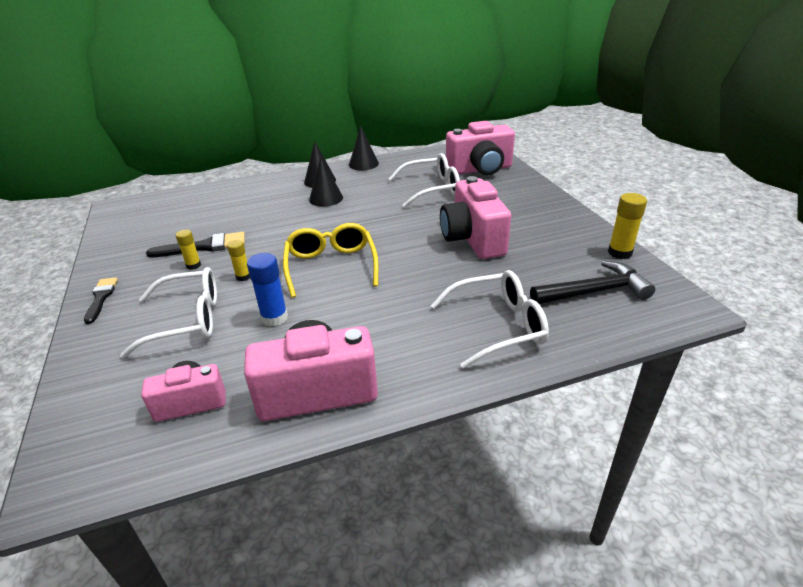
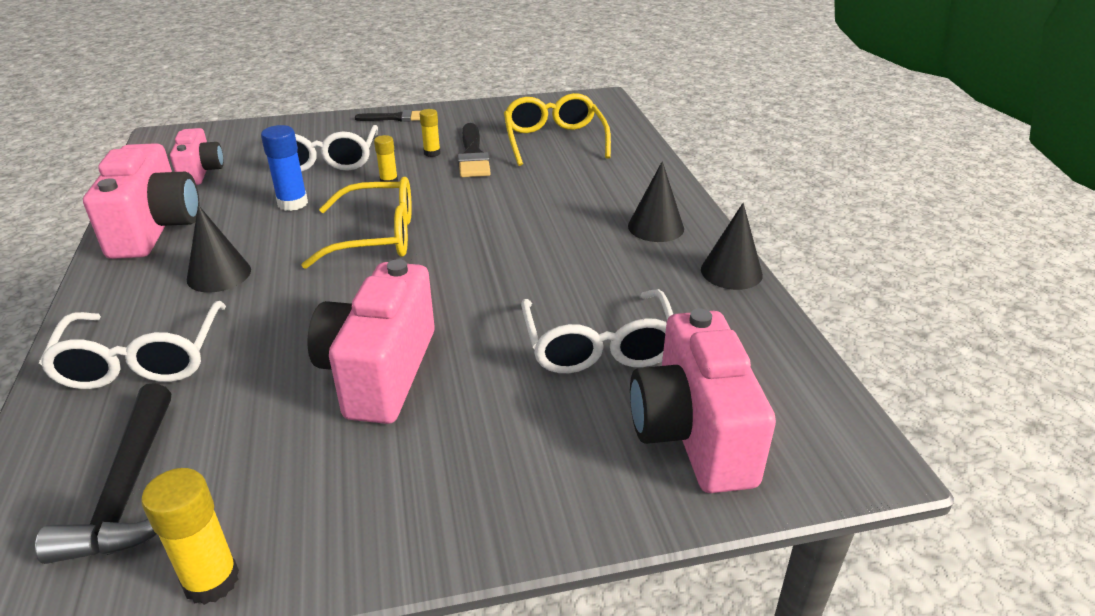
camera: 95 degrees right, 0 degrees up
(190, 217) = (554, 141): none -> yellow glasses
(326, 198) = (585, 233): black cone -> black cone (219, 274)
(472, 239) = (379, 372): pink camera -> pink camera turned 75 degrees counterclockwise

